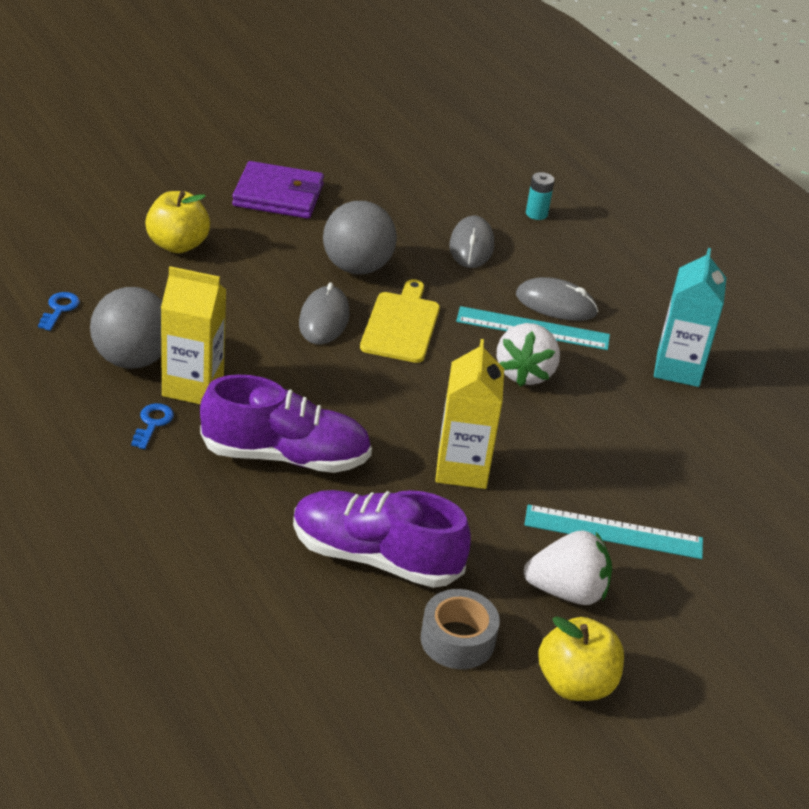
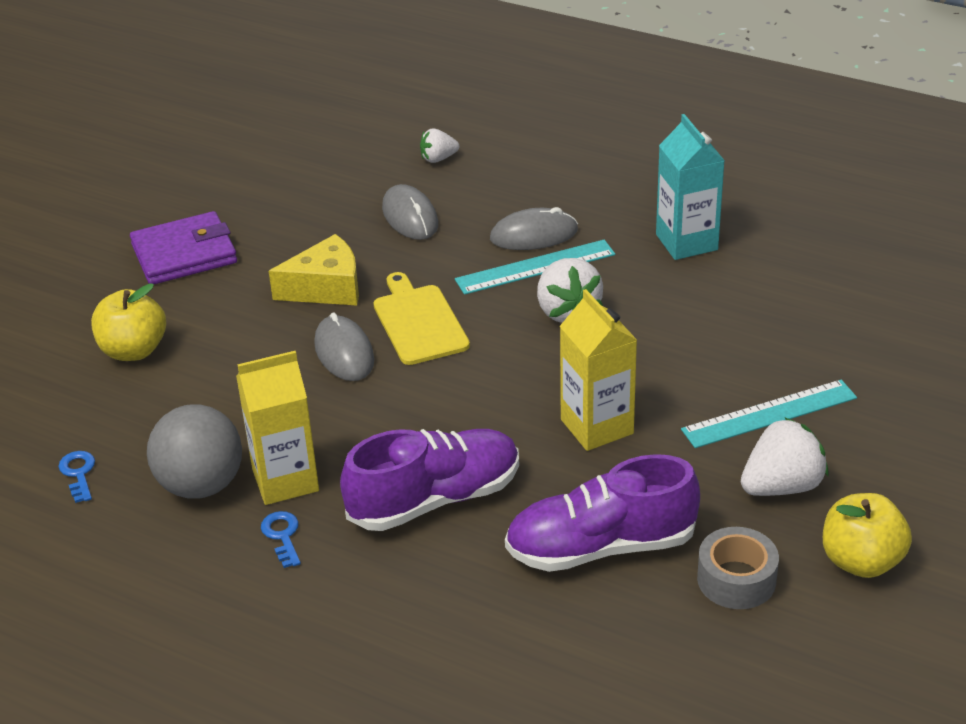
camera: 25 degrees left, 0 degrees up
(357, 267) = (326, 288): grey ball -> yellow cheese
(536, 214) = (438, 159): turquoise battery -> white strawberry

